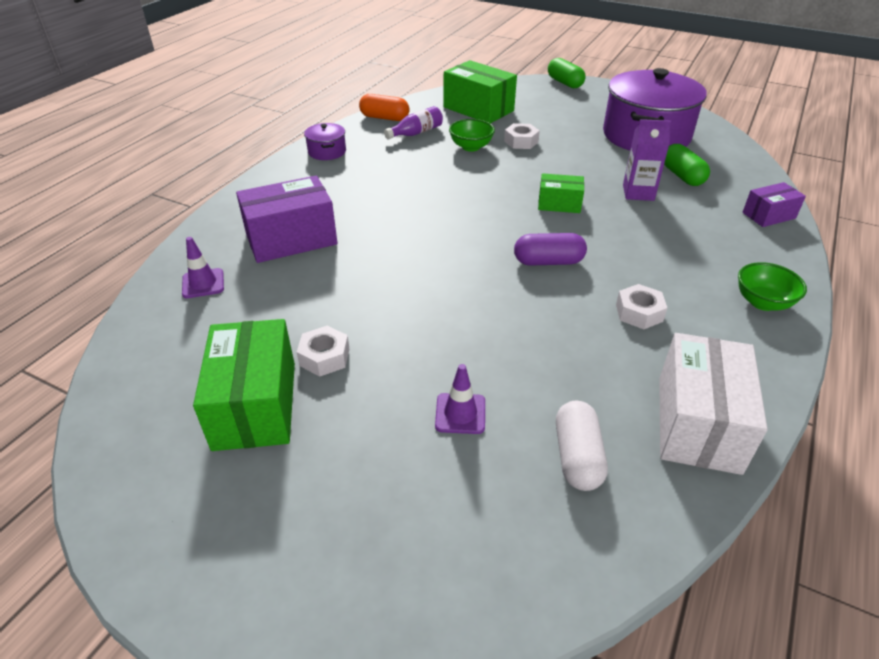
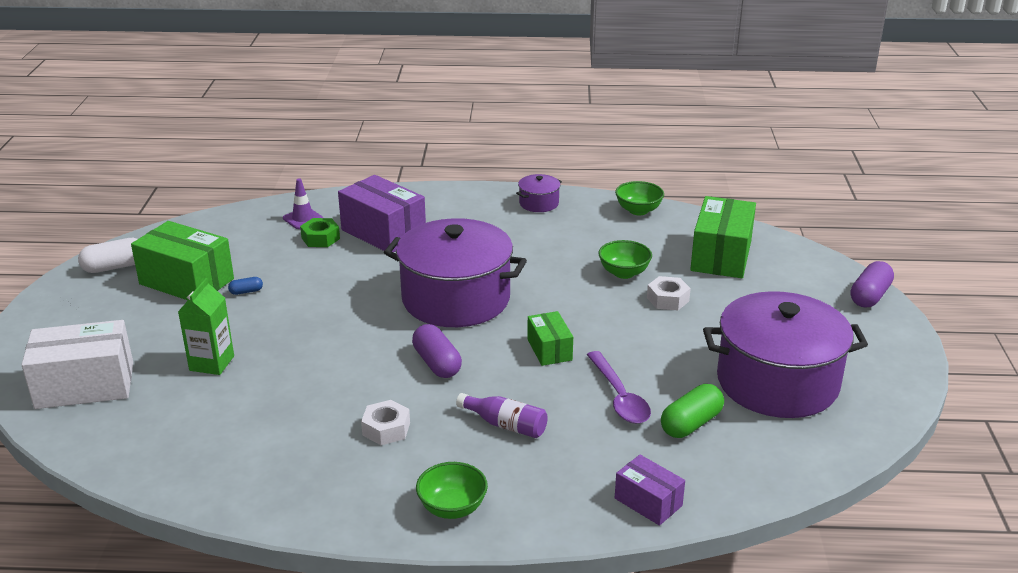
camera: 65 degrees right, 10 degrees down
(255, 405) = (187, 281): green box -> green box turned 60 degrees clockwise
(260, 280) = (320, 238): none -> green nut
(324, 357) = (246, 291): white nut -> blue capsule
(384, 118) = (638, 210): orange capsule -> green bowl
(416, 133) = (623, 235): purple bottle -> purple bottle (505, 425)
(449, 227) = (456, 299): none -> purple pot
(460, 413) = (212, 363): purple traffic cone -> green carton
(564, 83) = (869, 296): green capsule -> purple capsule
(577, 457) = (187, 425): white capsule -> white capsule (115, 267)
(638, 193) = (619, 397): purple carton -> purple spoon
(697, 423) = (248, 481): white box -> white box (85, 385)

